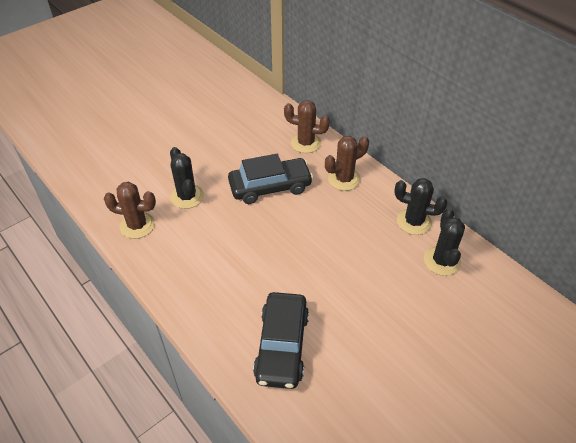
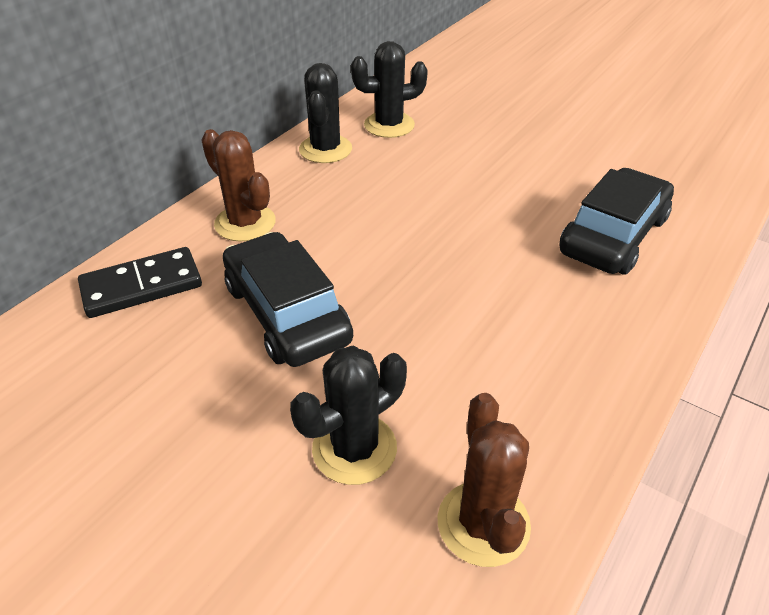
camera: 105 degrees left, 5 degrees down
(282, 346) = (613, 235): black car -> black car turned 45 degrees counterclockwise
(305, 143) = (142, 286): brown cactus -> black domino

